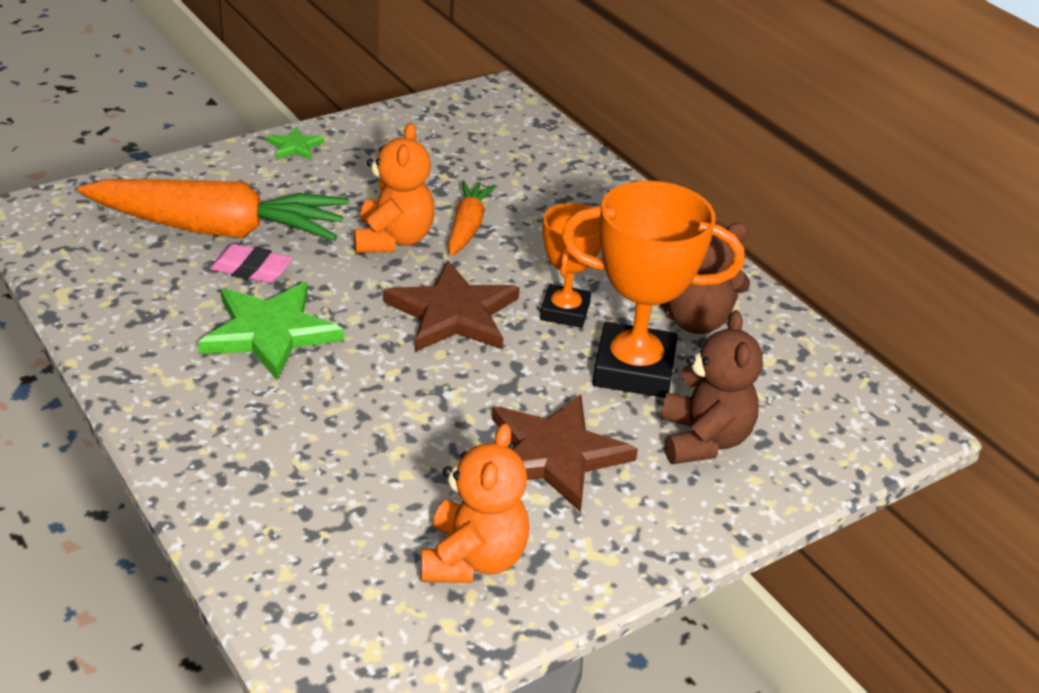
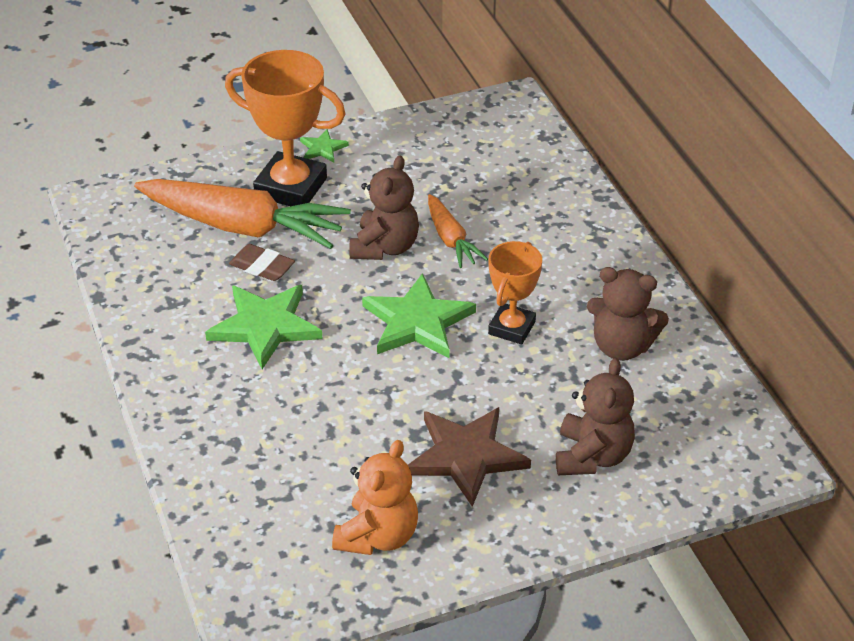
camera: 15 degrees right, 5 degrees up
(251, 270) = (262, 267): pink eraser -> brown eraser
(393, 240) = (385, 247): orange teddy bear -> brown teddy bear
(453, 313) = (417, 322): brown star -> green star
(467, 227) = (451, 239): orange carrot -> orange carrot turned 135 degrees clockwise
(634, 369) = (554, 387): orange trophy -> orange trophy (291, 187)

